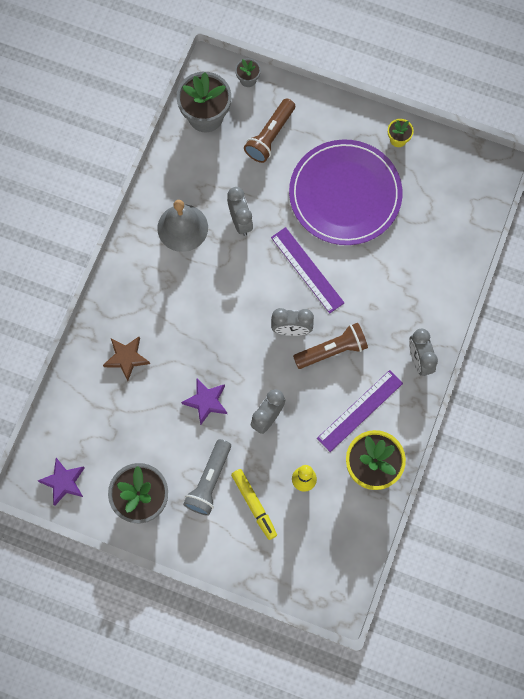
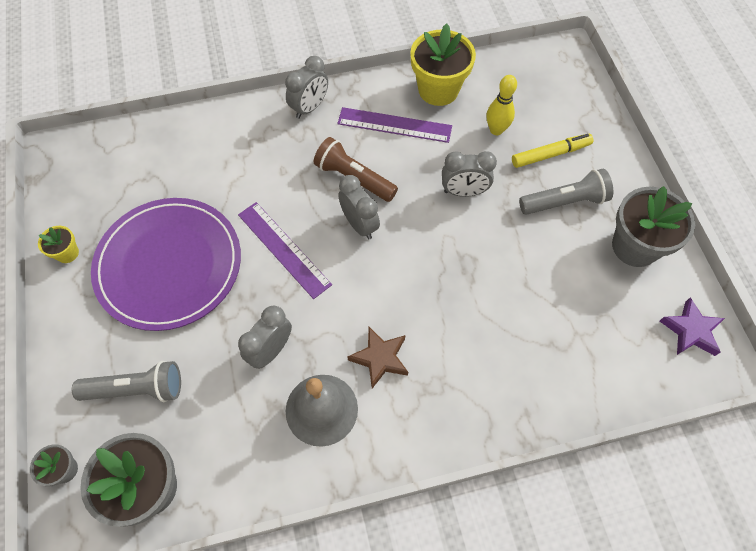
camera: 125 degrees left, 10 degrees down
(126, 358) = (517, 361): brown star -> brown star (380, 358)
(206, 401) = (494, 253): purple star -> none
(254, 505) = (550, 154): yellow marker -> yellow marker turned 45 degrees clockwise
(270, 136) = (136, 389): brown flashlight -> grey flashlight
(307, 270) = (284, 249): purple ruler -> purple ruler turned 60 degrees counterclockwise

